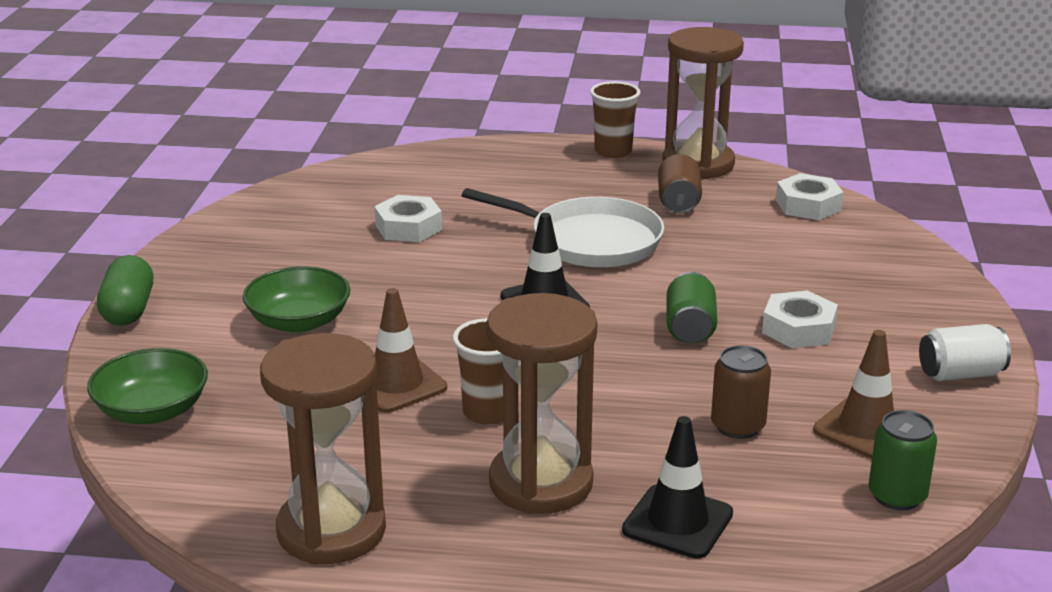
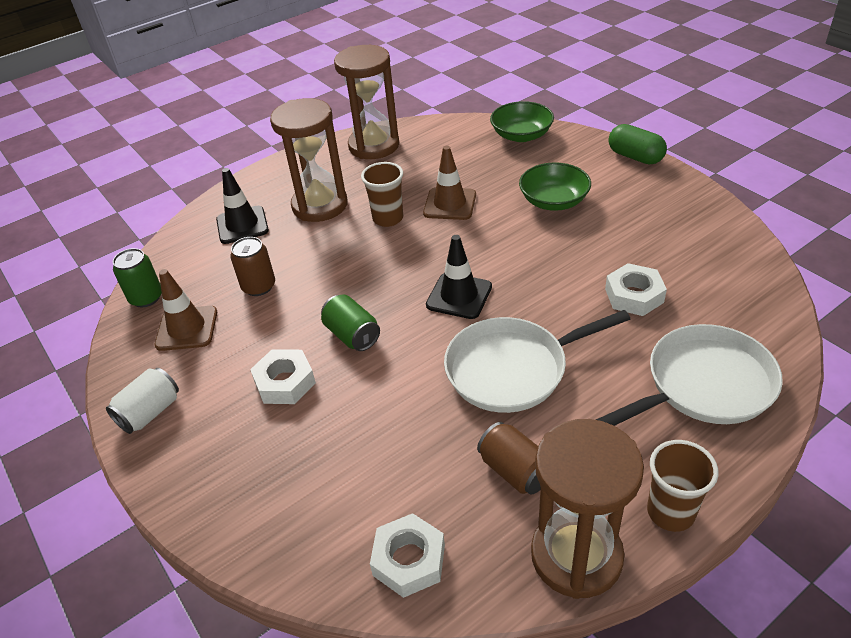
camera: 140 degrees right, 15 degrees up
(476, 173) = (704, 384): none -> white pan

